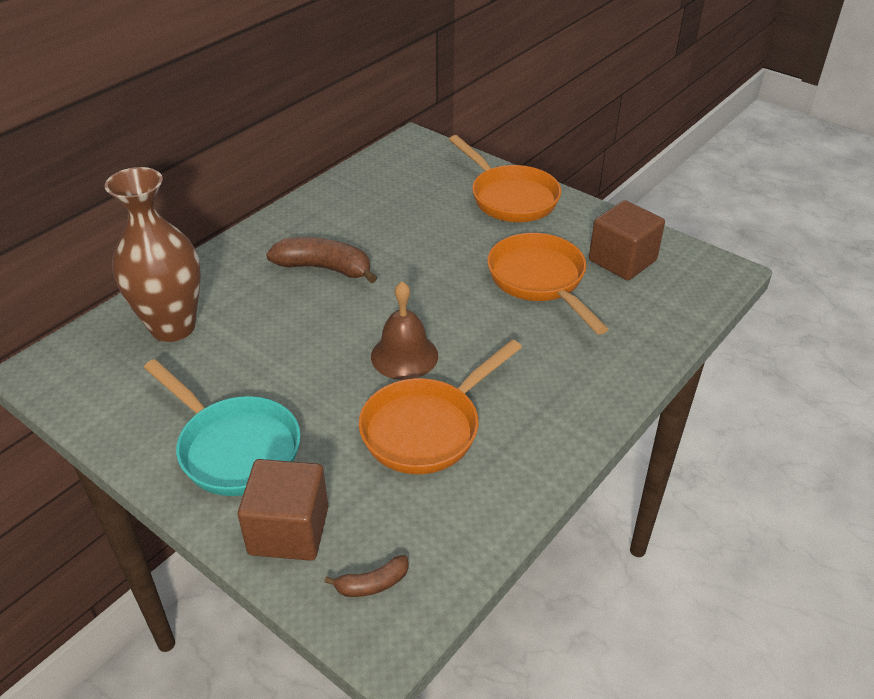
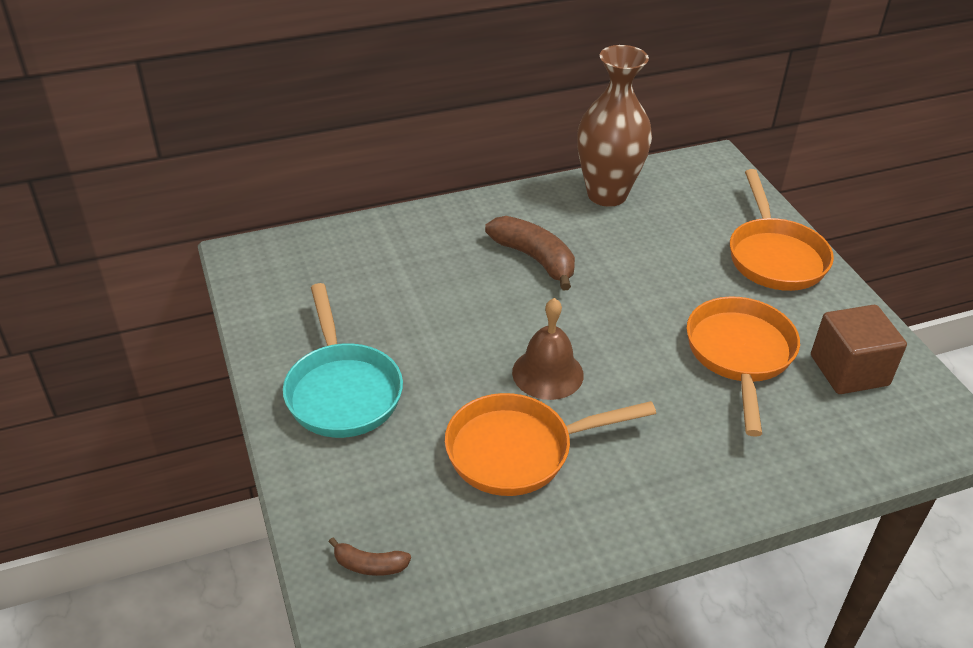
camera: 30 degrees right, 0 degrees up
(173, 327) = (367, 261): brown vase -> brown vase (607, 194)
(289, 530) = (335, 483): brown cube -> none

